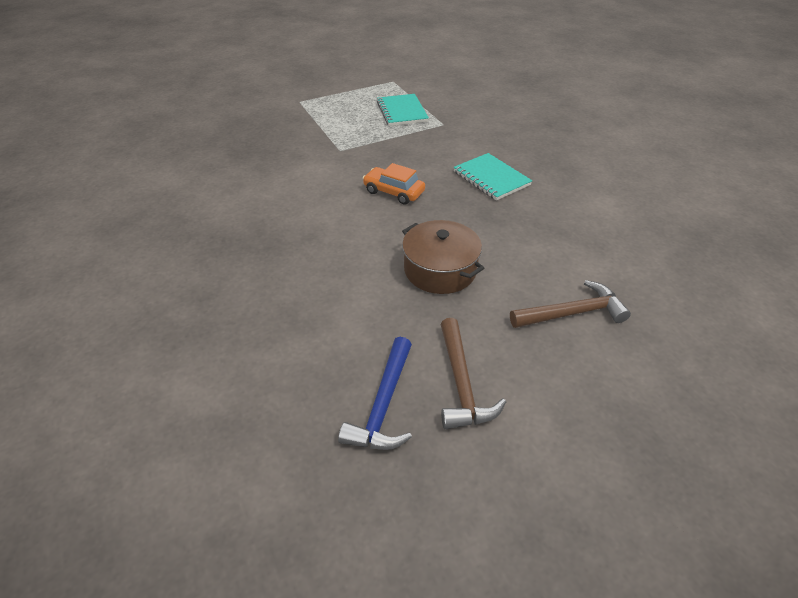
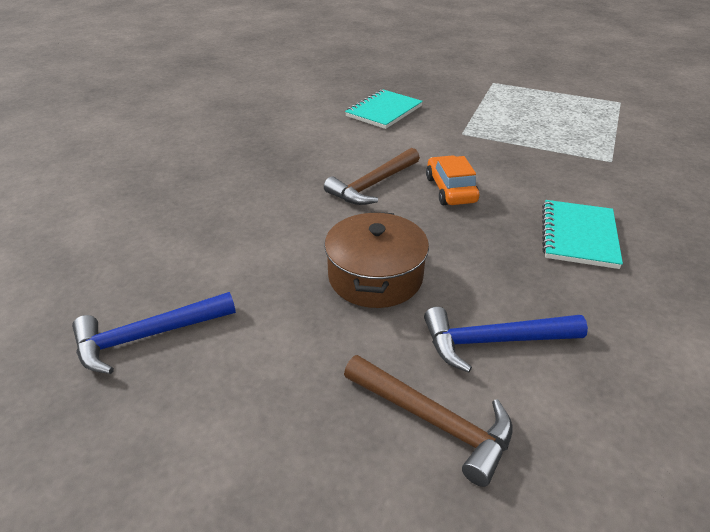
camera: 50 degrees right, 5 degrees down
(402, 112) = (581, 130): turquoise notebook -> turquoise notebook (384, 111)
(461, 383) = (221, 377): brown hammer -> brown hammer (373, 185)
(538, 258) = (493, 341): none -> blue hammer

